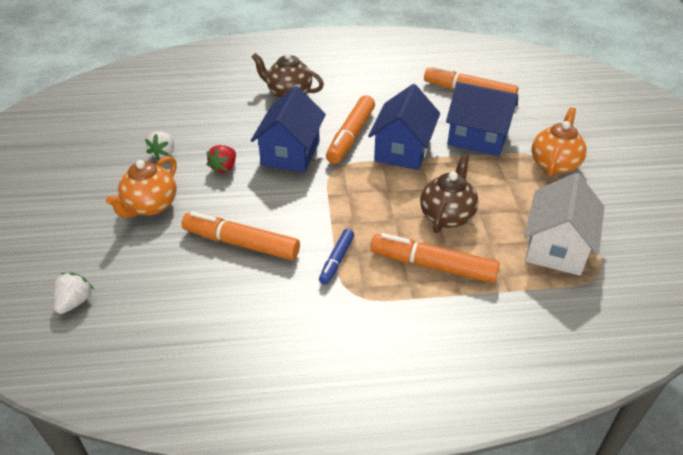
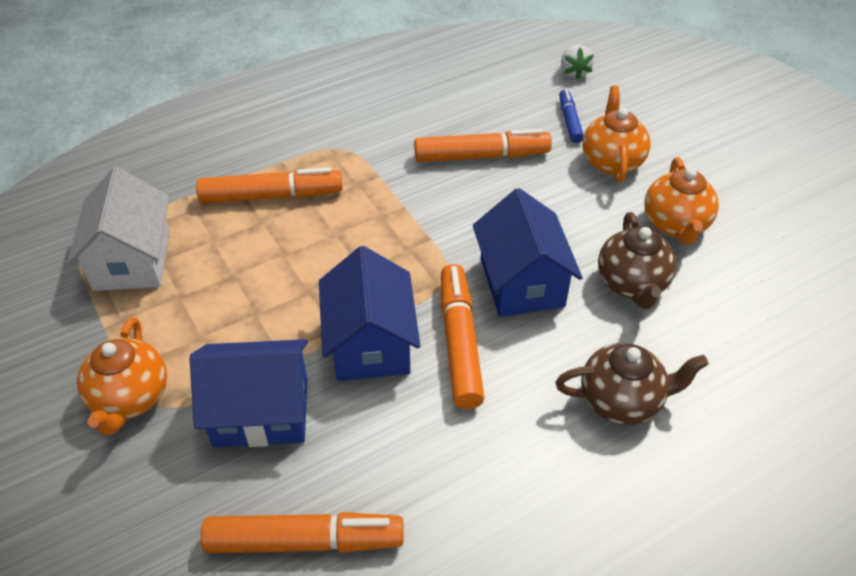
camera: 155 degrees right, 5 degrees up
(164, 154) = (675, 225): white strawberry -> orange teapot
(224, 168) = (583, 231): red strawberry -> none
(336, 260) = (374, 170): blue marker -> blue marker (569, 121)
(447, 216) = (272, 258): brown teapot -> brown teapot (632, 284)

